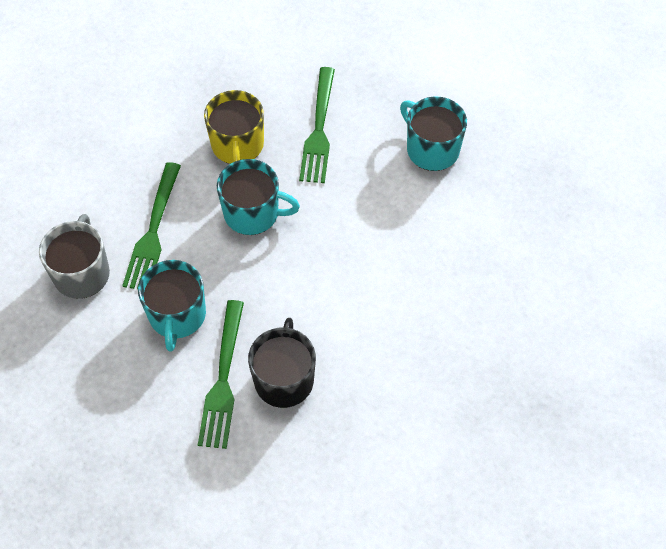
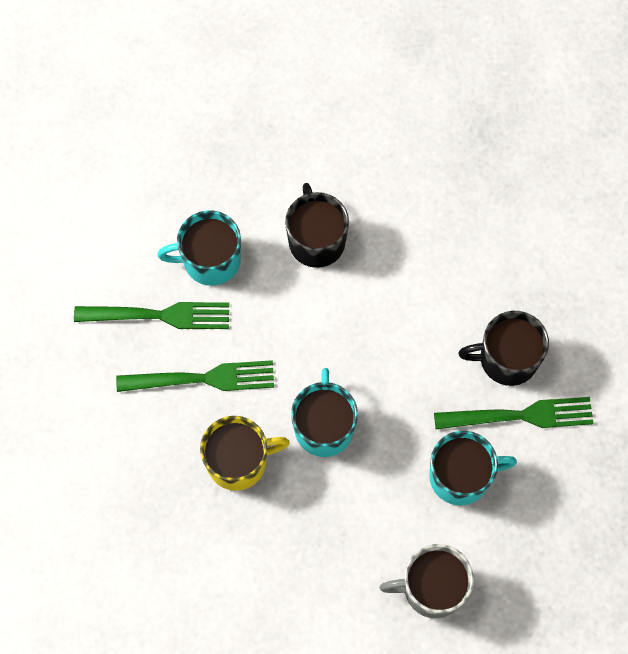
camera: 100 degrees left, 10 degrees up
(153, 231) = (365, 526): green fork -> green fork (159, 315)
(431, 149) = (210, 260): turquoise mug -> turquoise mug turned 45 degrees clockwise
(439, 235) = (316, 240): none -> black mug

